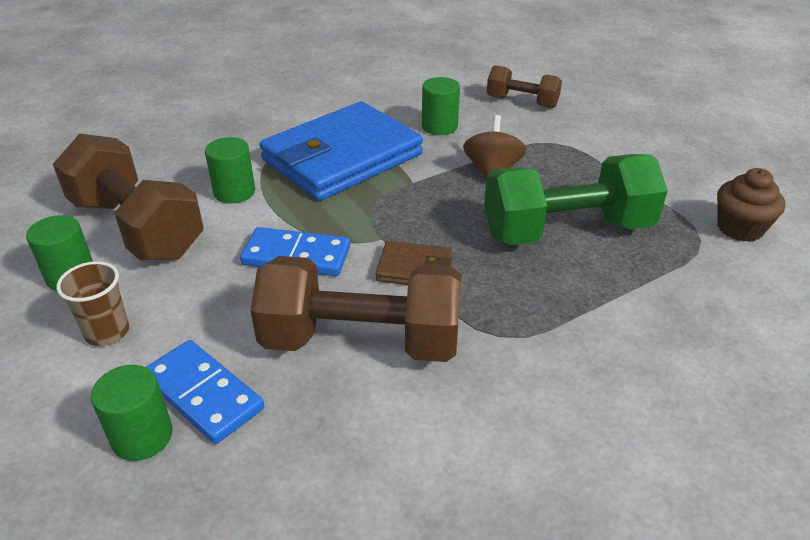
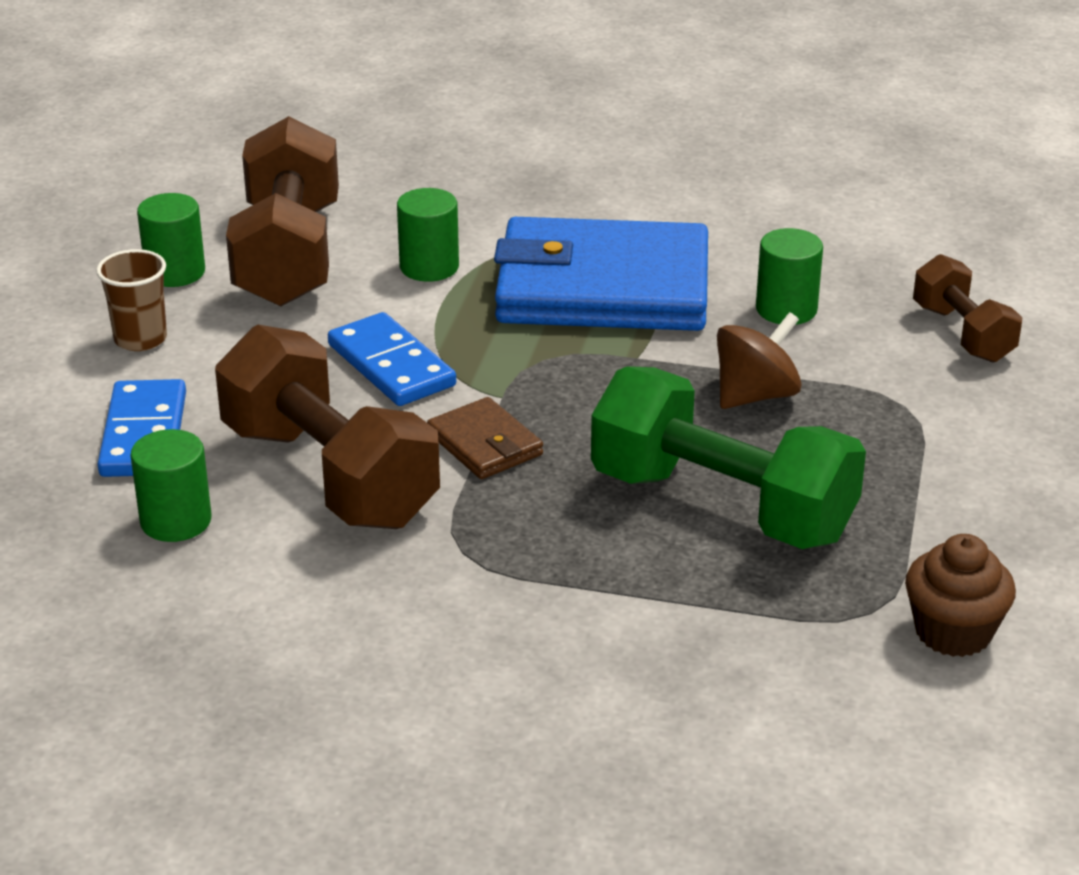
camera: 45 degrees right, 5 degrees down
(142, 436) = (61, 436): green cylinder -> green cylinder (176, 521)

